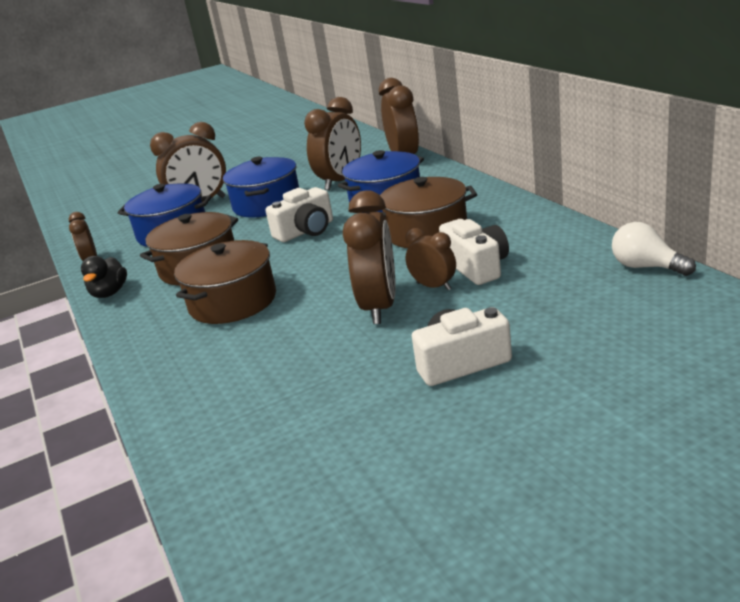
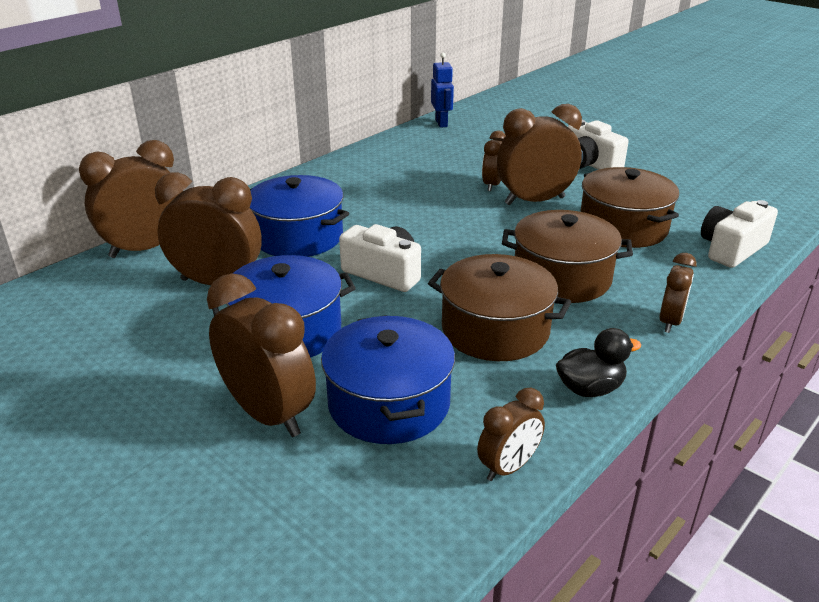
camera: 115 degrees left, 5 degrees up
(129, 341) = (670, 322): none -> brown clock
(427, 232) = (386, 201): brown pot -> brown pot (623, 227)
(476, 267) = (454, 173): white camera -> white camera (731, 249)
(646, 267) = (441, 123): white light bulb -> blue robot

